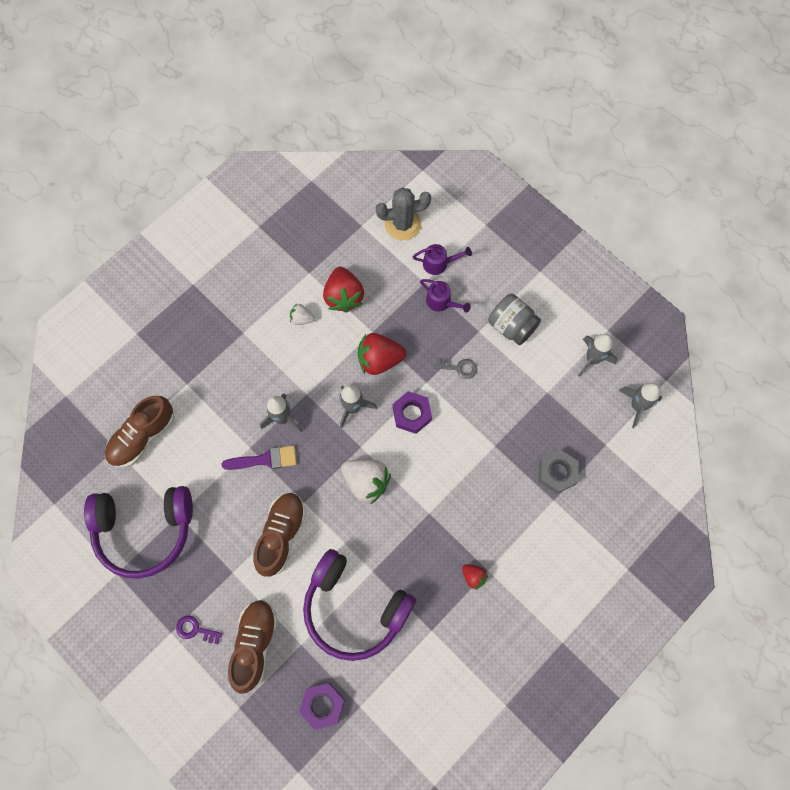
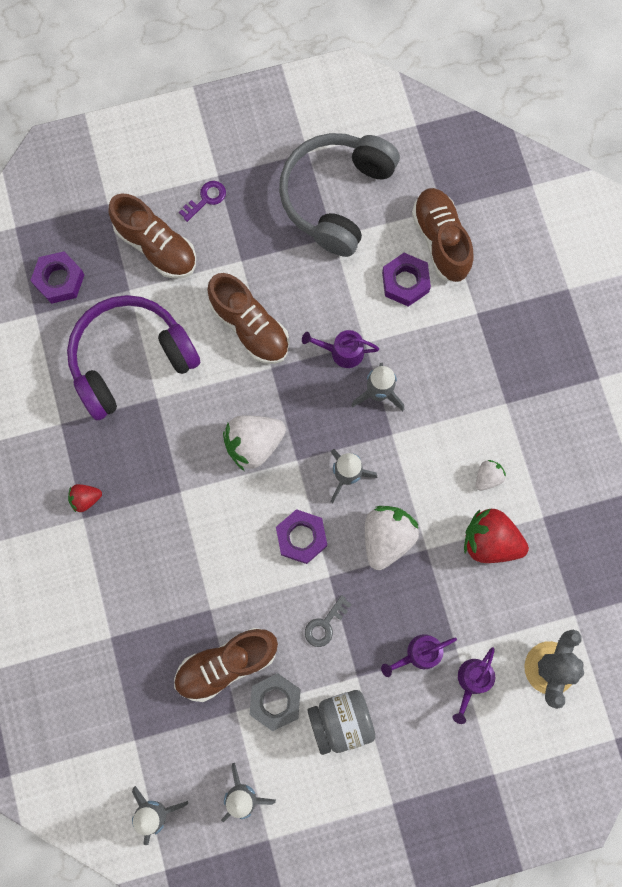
camera: 120 degrees right, 5 degrees up
(144, 530) = (336, 197): purple headphones -> grey headphones
(188, 444) = (405, 282): none -> purple nut
(265, 459) = (342, 352): purple brush -> purple watering can
(379, 360) = (387, 538): red strawberry -> white strawberry
(522, 415) = (226, 664): none -> brown shoe
(557, 473) = (137, 661): grey nut -> grey nut (275, 701)

